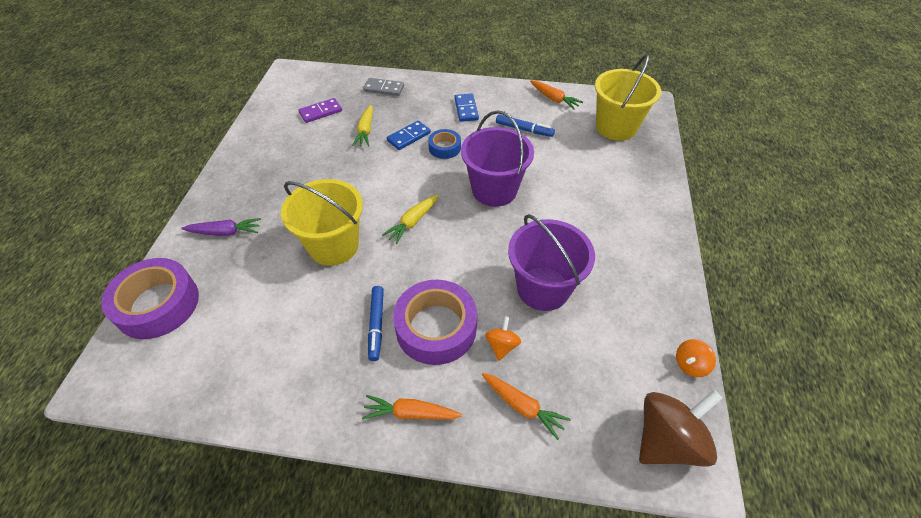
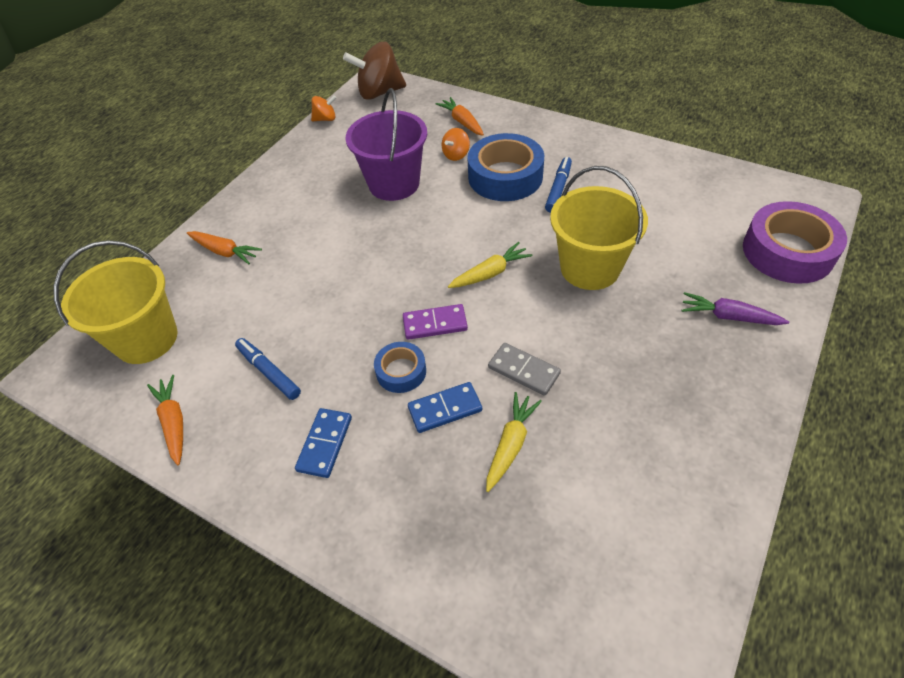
camera: 155 degrees left, 0 degrees up
(321, 112) = (584, 522): purple domino -> purple domino (435, 324)
(384, 89) = (445, 556): grey domino -> grey domino (524, 370)
(411, 413) = (545, 133): orange carrot -> orange carrot (224, 252)
(436, 328) = (505, 176): purple tape -> blue tape
(494, 190) = (374, 288): purple bucket -> none

